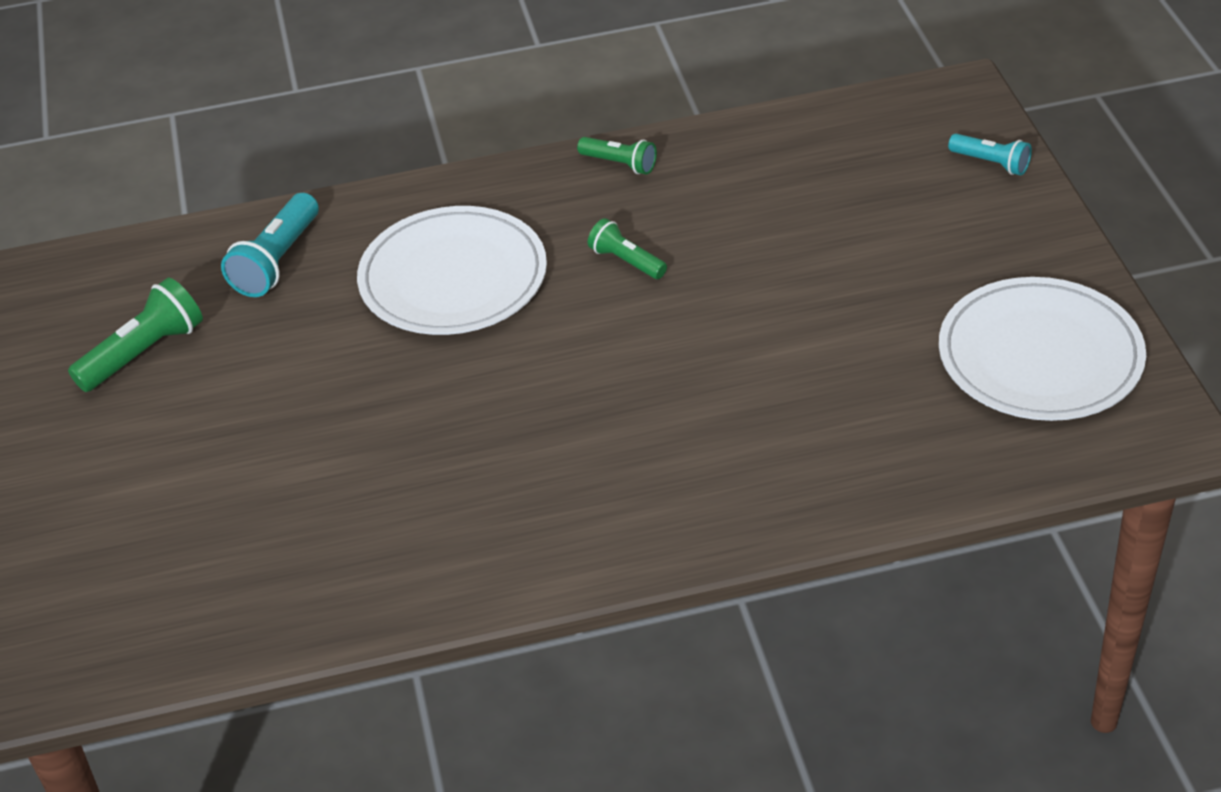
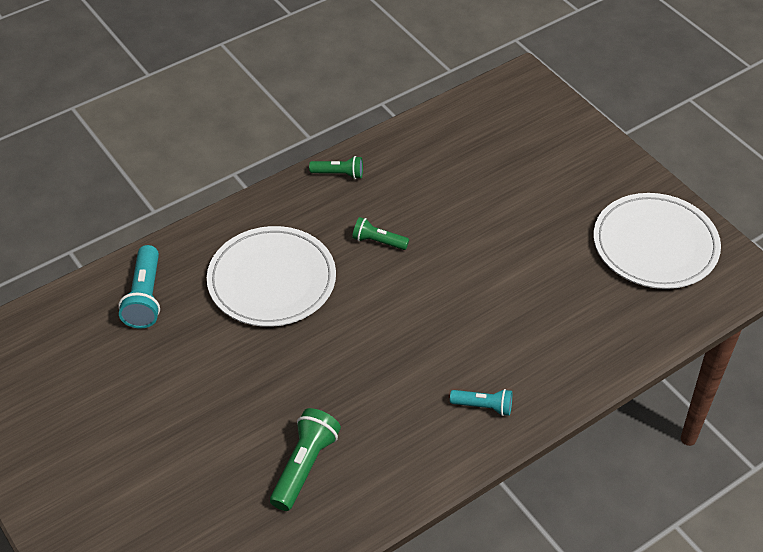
camera: 25 degrees left, 5 degrees up
(144, 353) = (86, 388): green flashlight -> green flashlight (304, 466)
(991, 163) = (565, 123): turquoise flashlight -> turquoise flashlight (483, 406)

